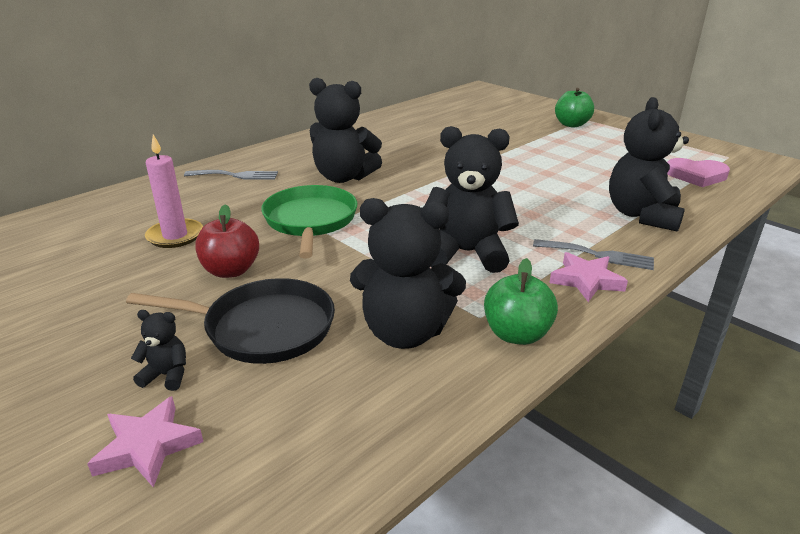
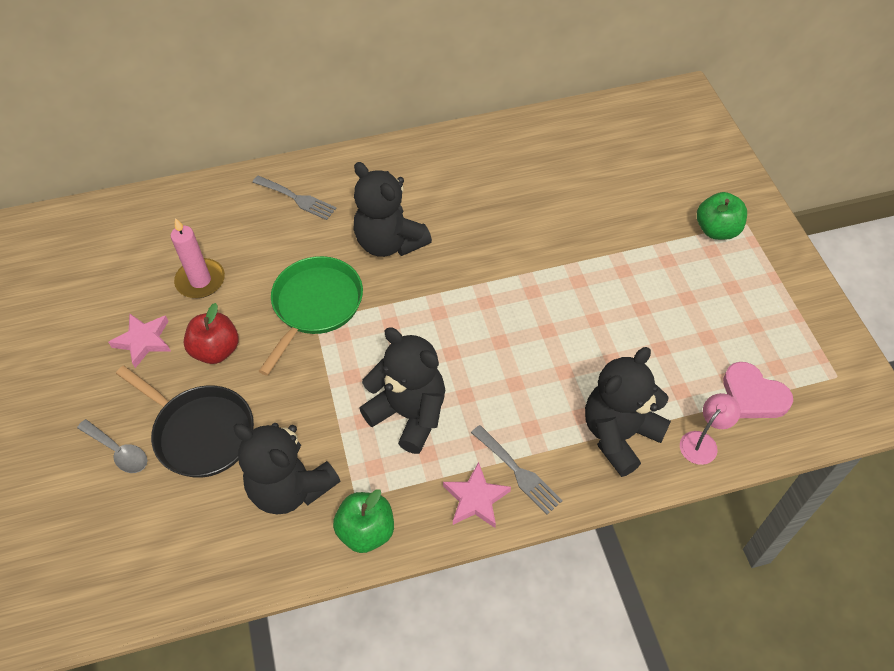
camera: 30 degrees right, 25 degrees up
(148, 446) = (80, 511): pink star -> pink star (143, 341)
(167, 375) = (118, 451): black teddy bear -> grey spoon
(700, 202) = (703, 442): none -> pink lamp

